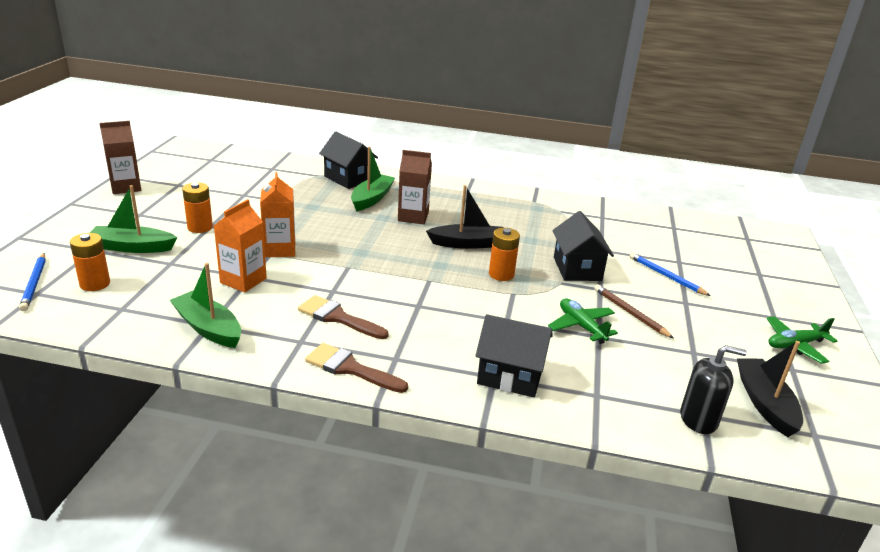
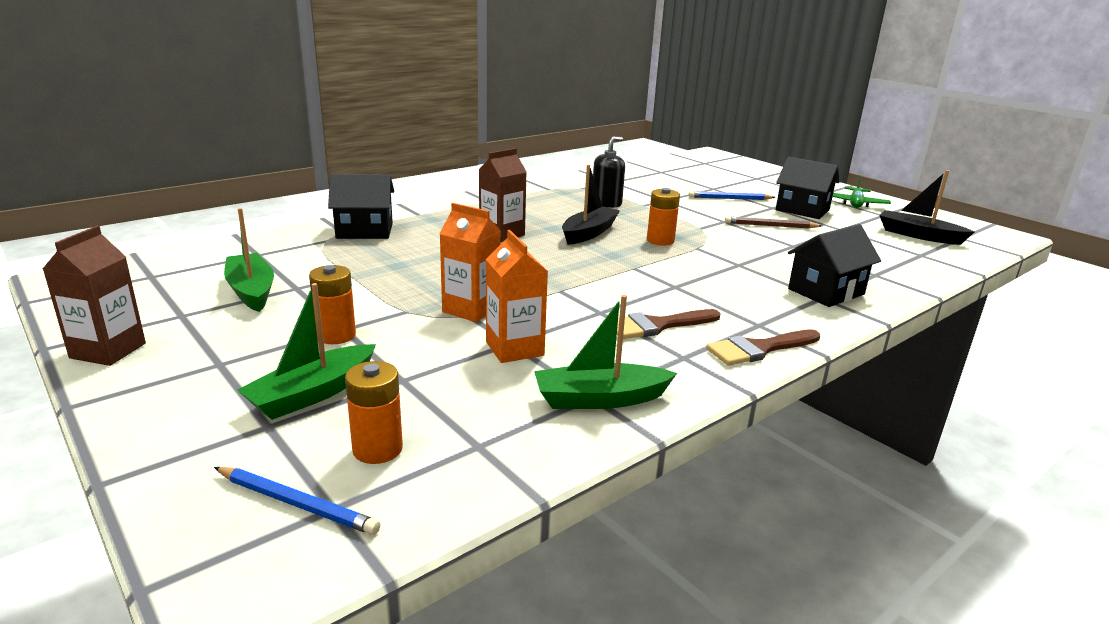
camera: 50 degrees left, 5 degrees down
(372, 199) = (431, 236): green boat -> green boat (251, 291)
(577, 269) = (684, 216): black house -> black house (802, 210)
(581, 326) = (774, 245): green plane -> none
(698, 419) = (926, 258): black soap dispenser -> black soap dispenser (606, 203)

